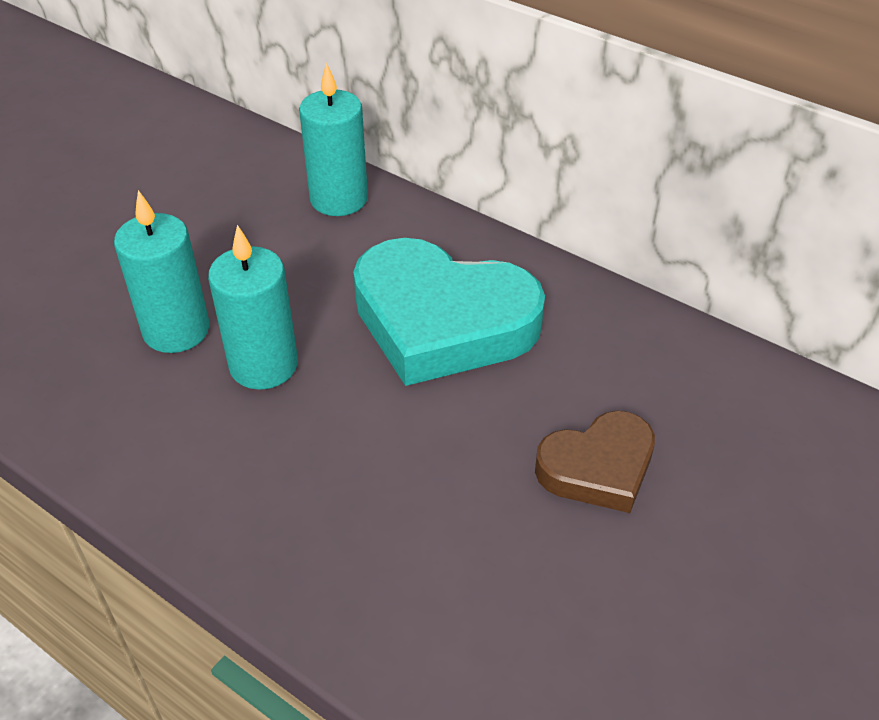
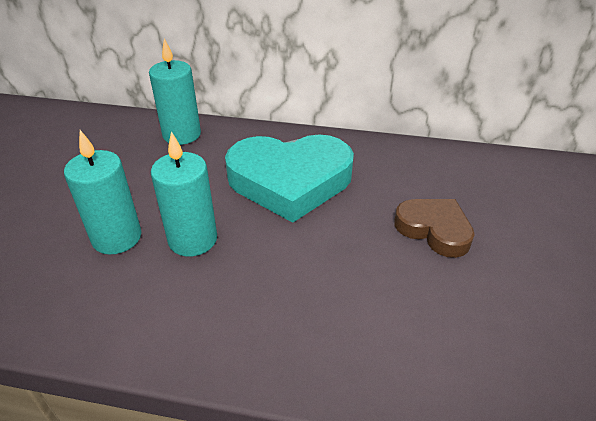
camera: 25 degrees left, 5 degrees down
(598, 467) = (434, 230): brown heart -> brown heart turned 90 degrees counterclockwise

